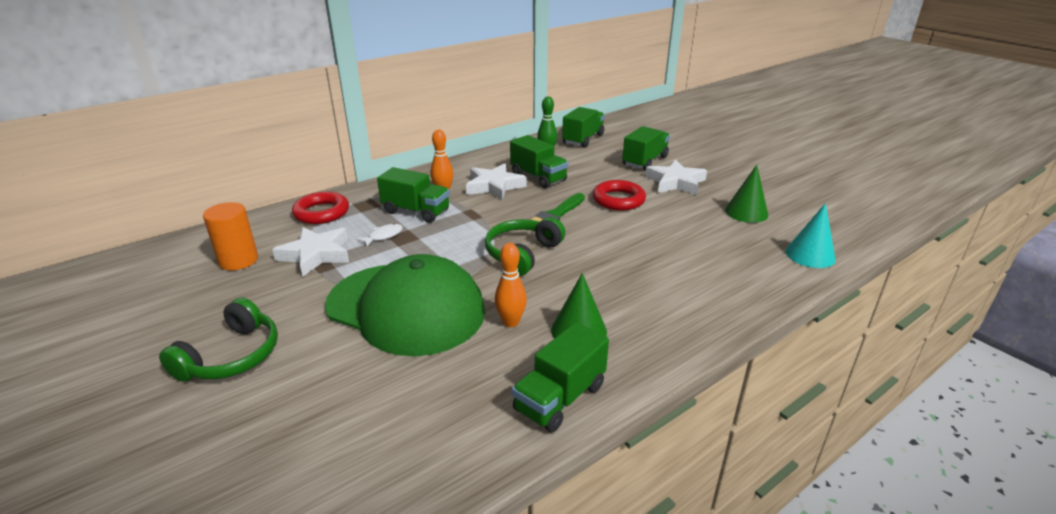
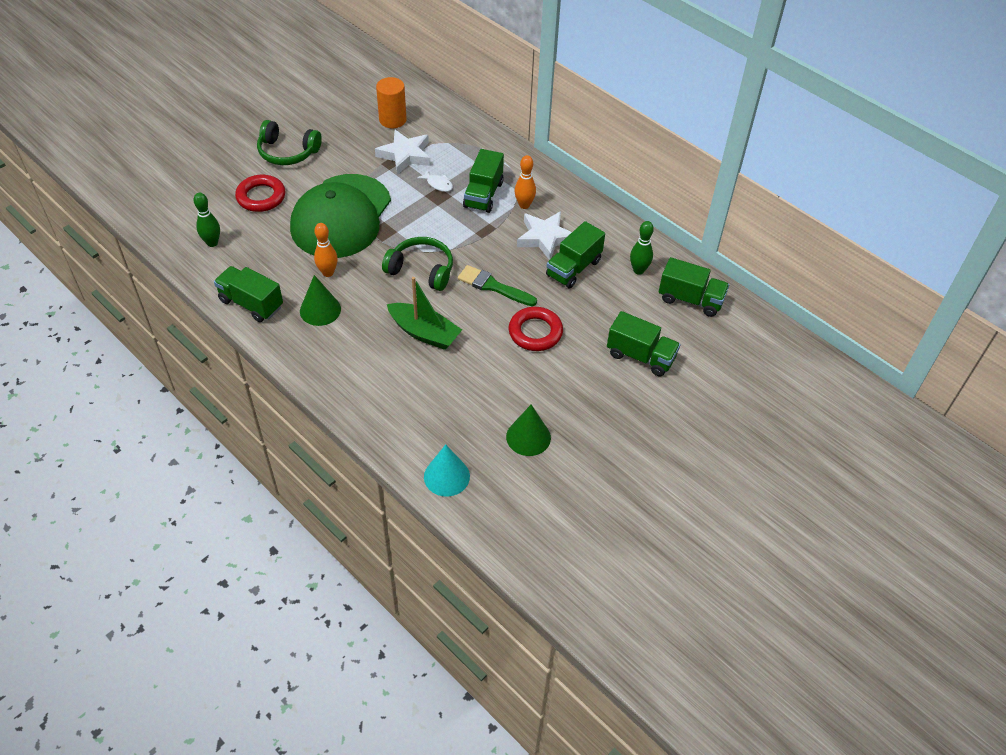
camera: 80 degrees right, 20 degrees up
(321, 213) = (471, 140): red ring -> red ring (261, 197)
(408, 449) = (212, 243): none -> green bowling pin
(619, 257) = (424, 333): none -> green boat
(675, 182) = (589, 381): white star -> none

